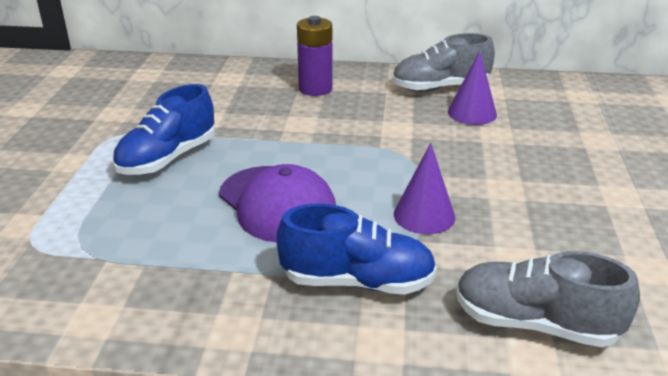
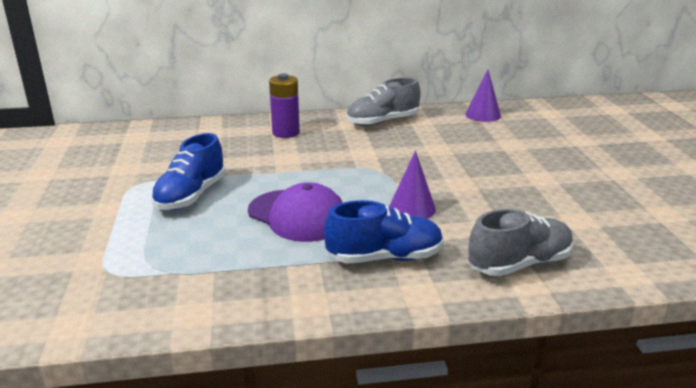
camera: 15 degrees left, 5 degrees down
(472, 113) = (414, 136): purple cone -> purple cone (483, 115)
(534, 323) = (519, 264): grey shoe -> grey shoe turned 150 degrees clockwise

